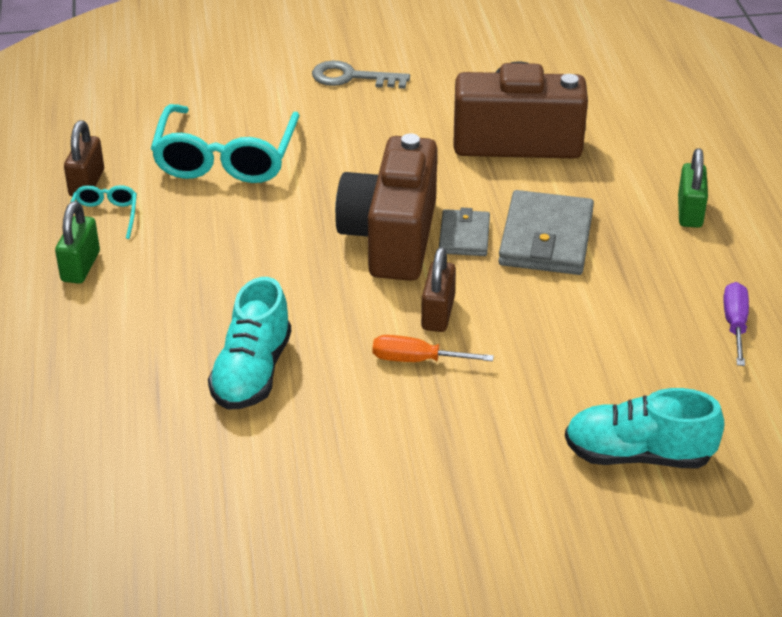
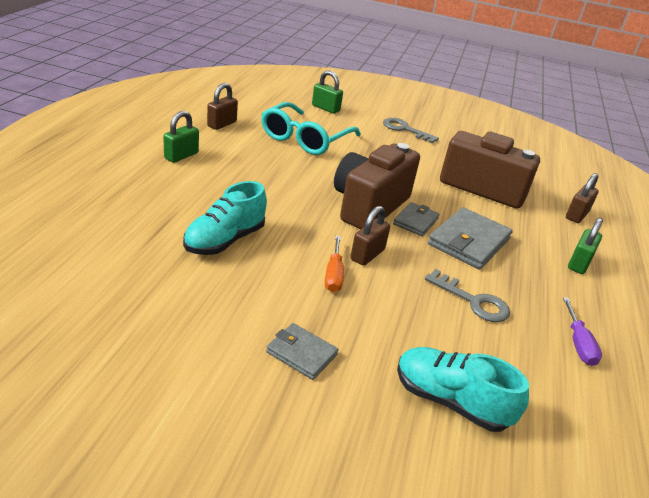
camera: 20 degrees right, 5 degrees down
(104, 217) = (216, 140): turquoise glasses -> none
(211, 84) = (325, 108): none -> green padlock
(417, 360) = (333, 274): orange screwdriver -> orange screwdriver turned 120 degrees counterclockwise
(452, 474) = (301, 353): none -> grey wallet
(596, 322) = (473, 301): none -> grey key
(655, 135) = (576, 215): none -> brown padlock
(735, 325) = (578, 343): purple screwdriver -> purple screwdriver turned 150 degrees clockwise

